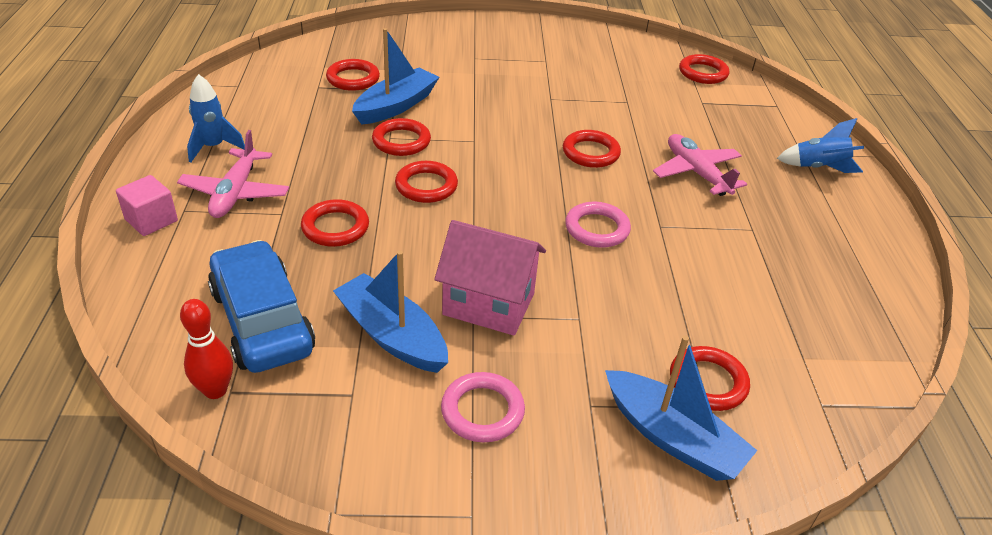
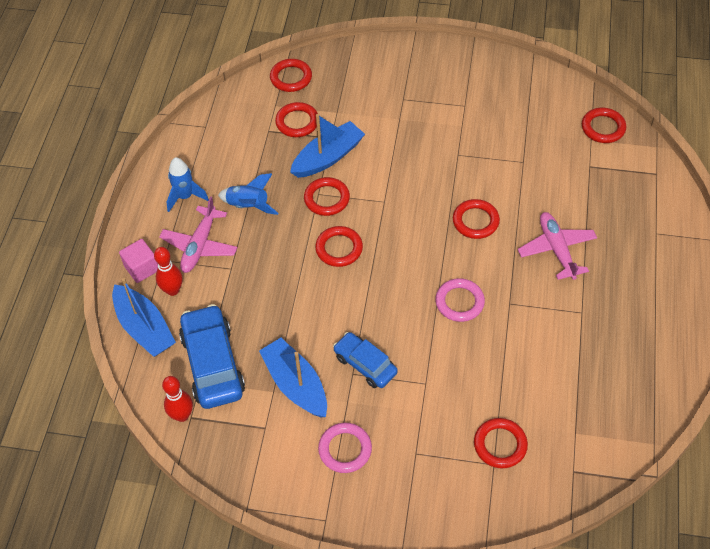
camera: 15 degrees right, 15 degrees up
(197, 241) = (172, 290): none -> red bowling pin
(335, 227) = (268, 285): red ring -> red ring (291, 78)
(488, 304) = (365, 364): pink house -> blue car
(672, 438) = (463, 483): blue boat -> blue boat (144, 328)
(819, 168) = (663, 251): blue rocket -> blue rocket (248, 206)

